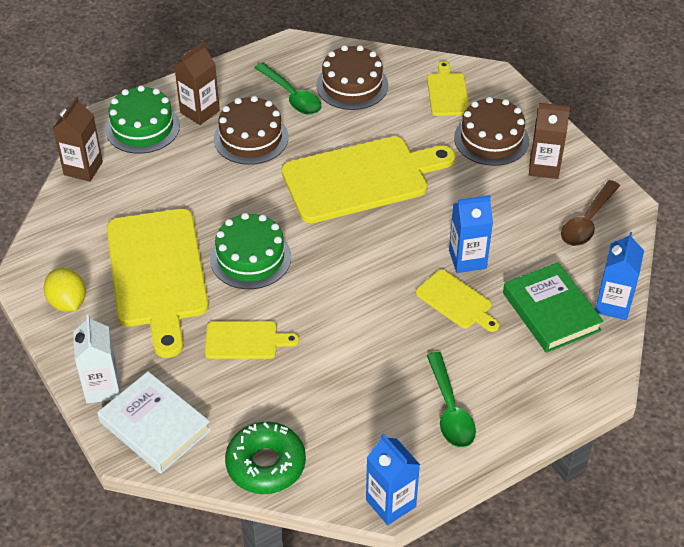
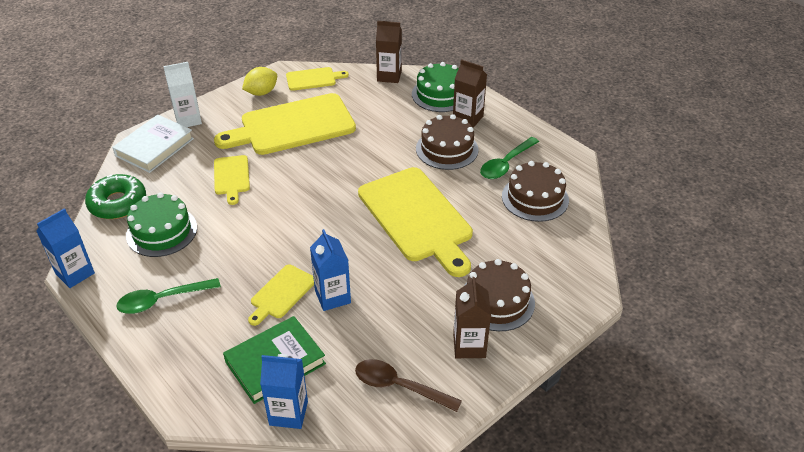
camera: 80 degrees right, 5 degrees down
(250, 258) = (314, 168): green cake -> green cake (162, 231)
(447, 92) = (552, 263): yellow cutting board -> yellow cutting board (313, 79)

